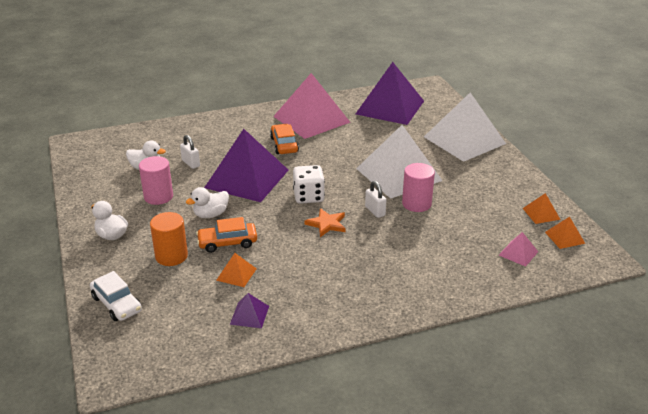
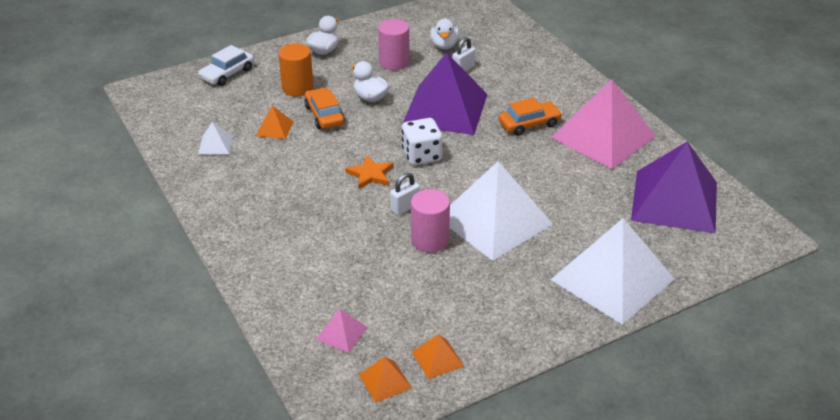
camera: 80 degrees right, 5 degrees up
(249, 315) = (215, 145): purple pyramid -> white pyramid

